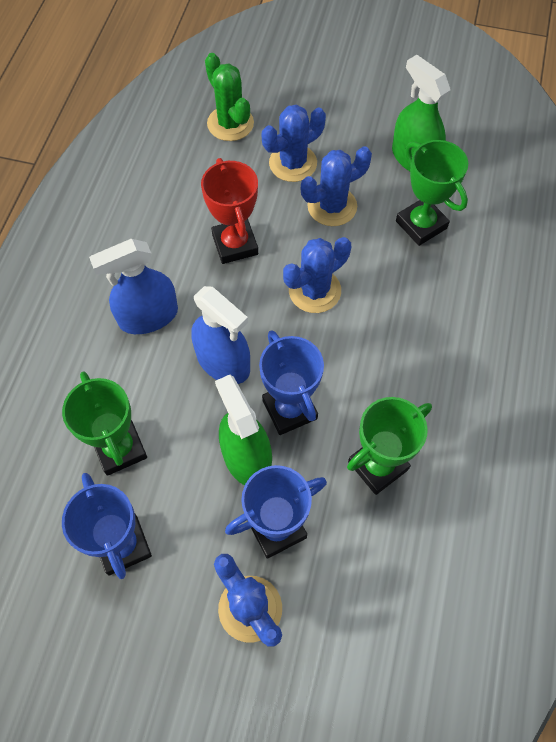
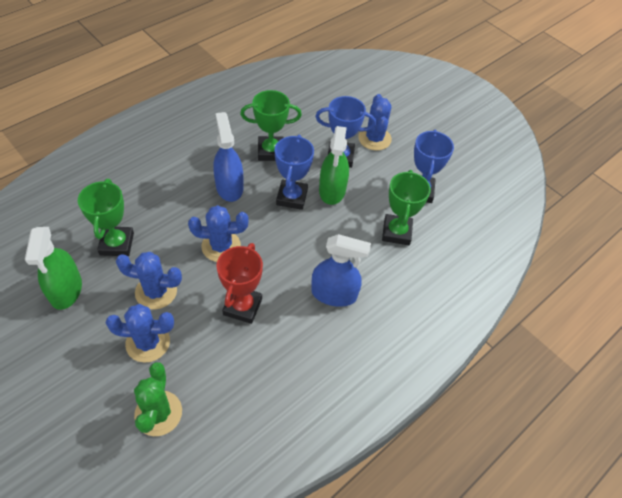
camera: 150 degrees left, 10 degrees down
(223, 362) = (308, 241): blue spray bottle -> blue spray bottle (229, 187)

